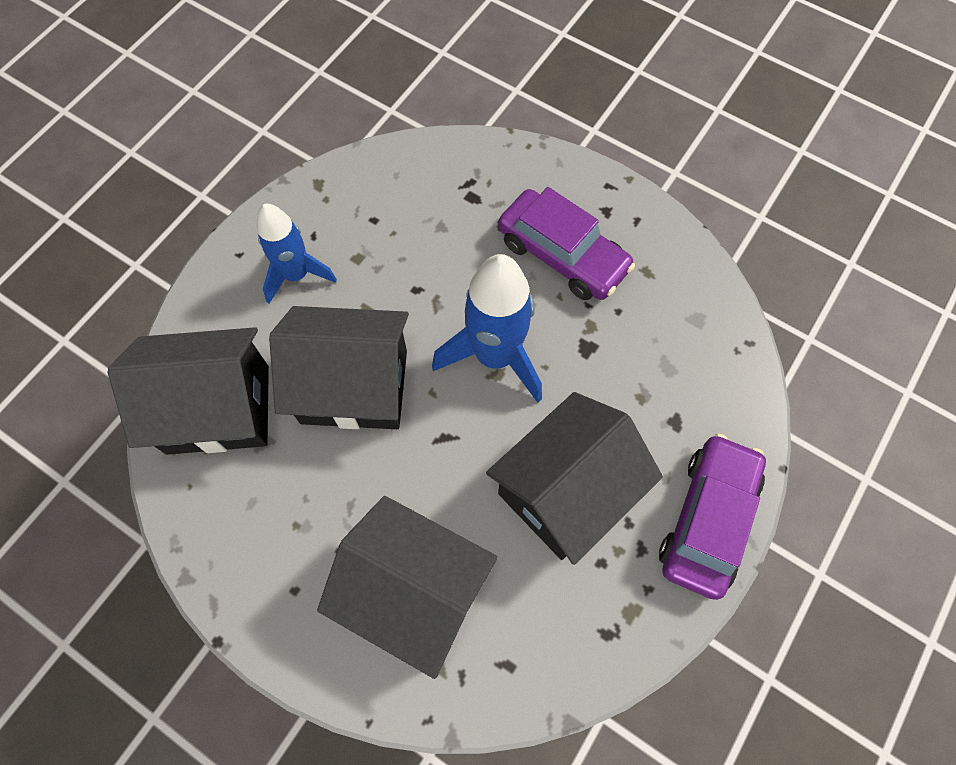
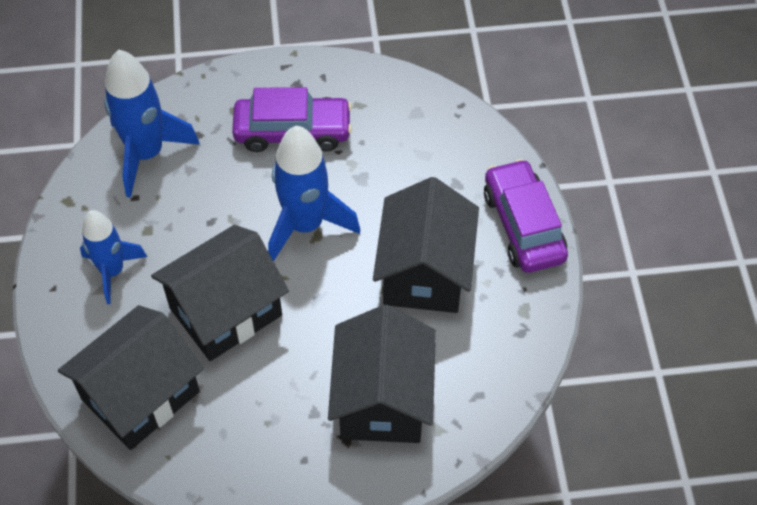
camera: 40 degrees left, 10 degrees down
(414, 591) = (382, 399): black house -> black house turned 75 degrees counterclockwise
(417, 186) = (146, 154): none -> blue rocket

